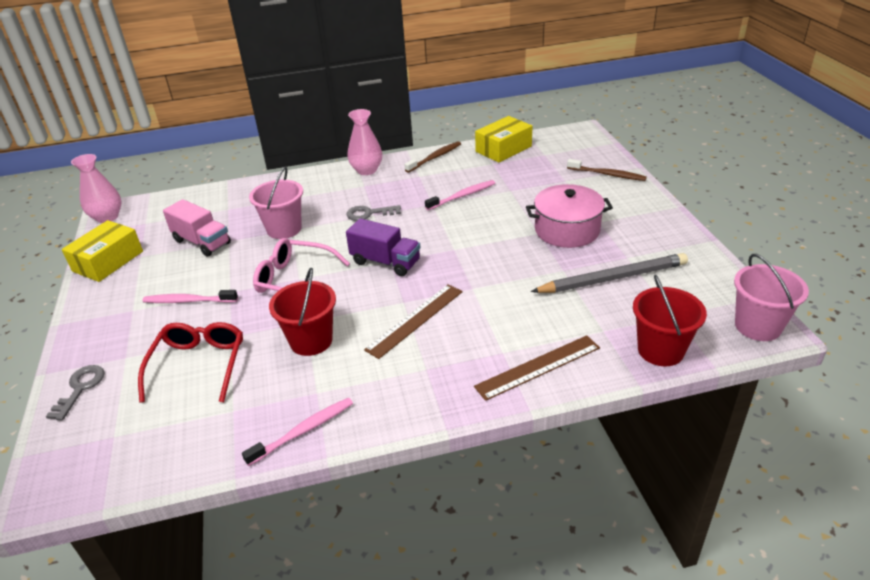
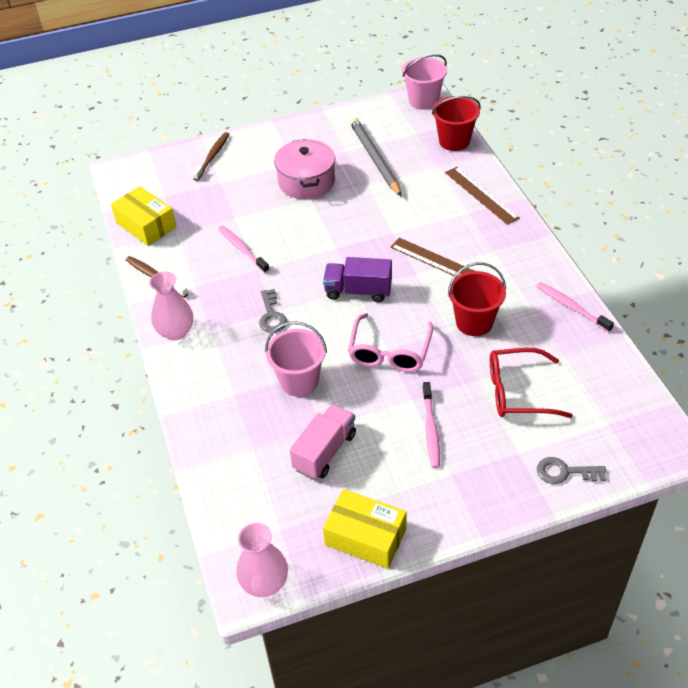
camera: 95 degrees left, 10 degrees up
(385, 262) = (358, 291): purple truck -> purple truck turned 105 degrees counterclockwise

